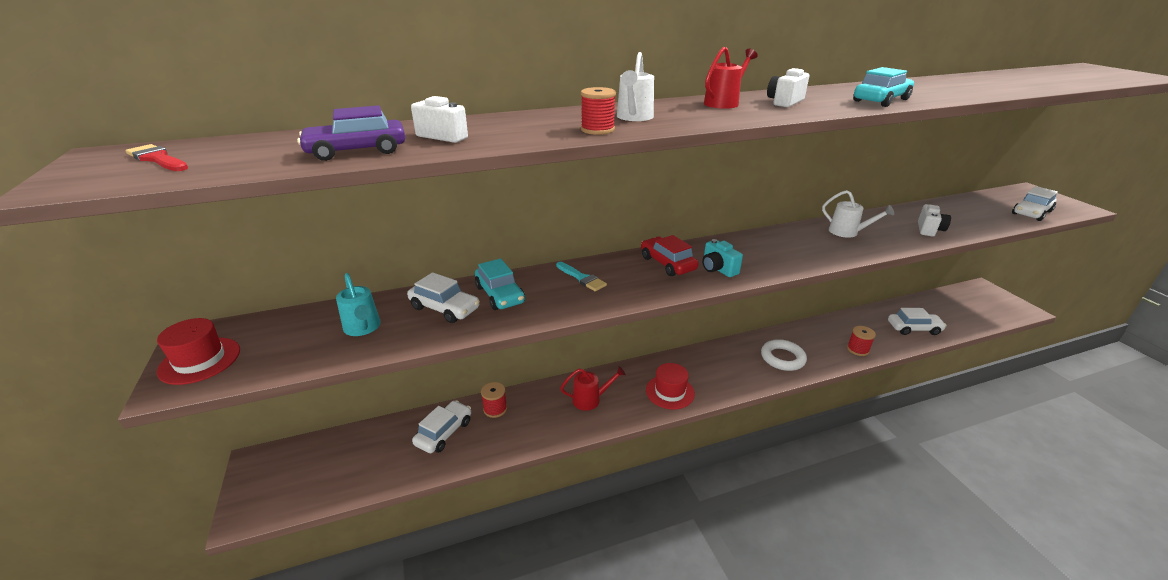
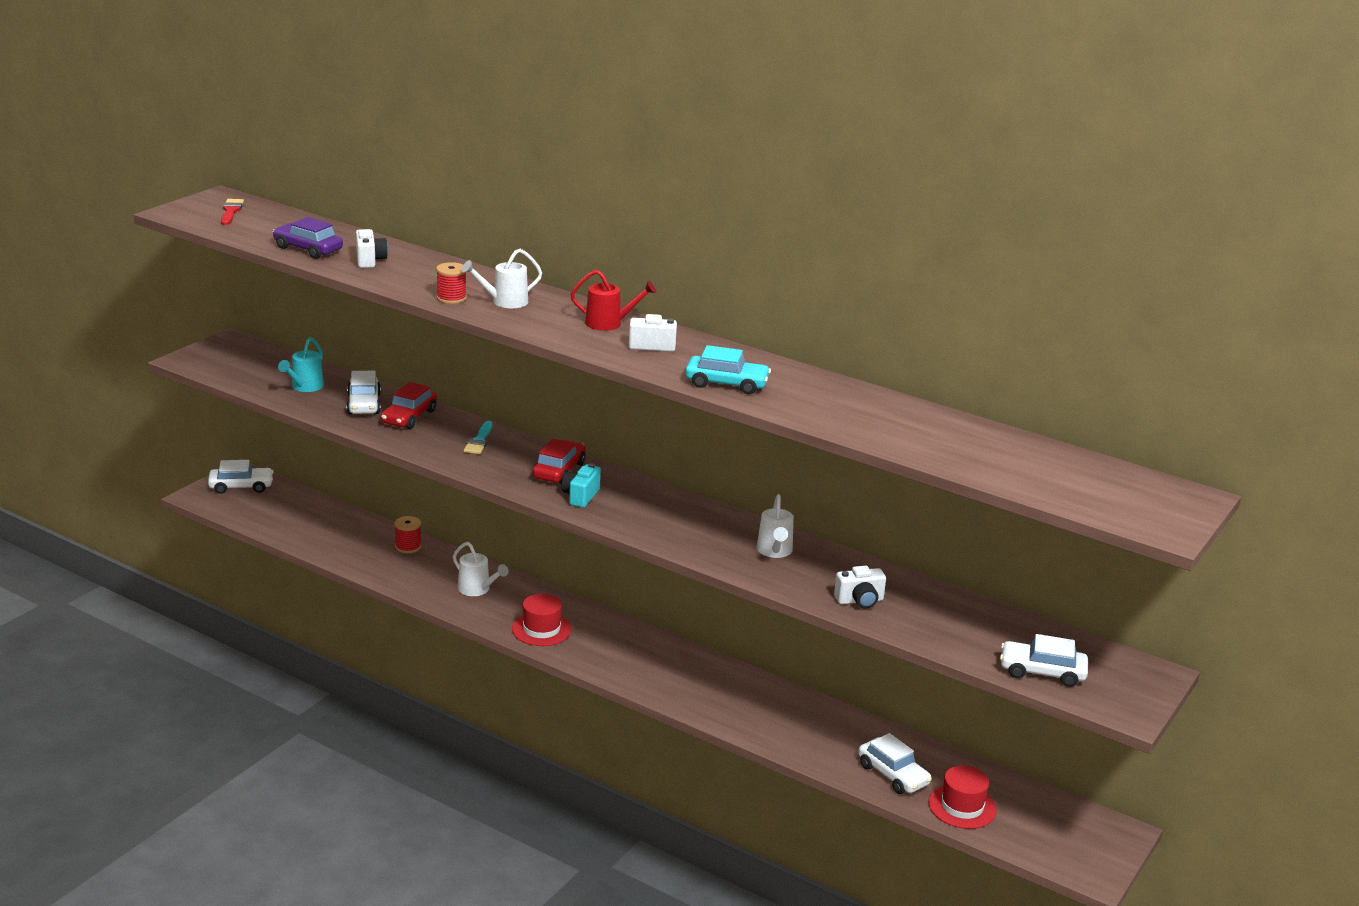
camera: 50 degrees right, 5 degrees down
(200, 360) = (213, 355): red hat -> red hat (962, 806)
(444, 432) = (354, 535): white car -> white car (241, 486)
(500, 295) = (409, 417): turquoise car -> red car
(591, 399) = (477, 590): red watering can -> white watering can
(782, 358) = (690, 685): white ring -> none
(857, 349) = (779, 736): red spool -> none

